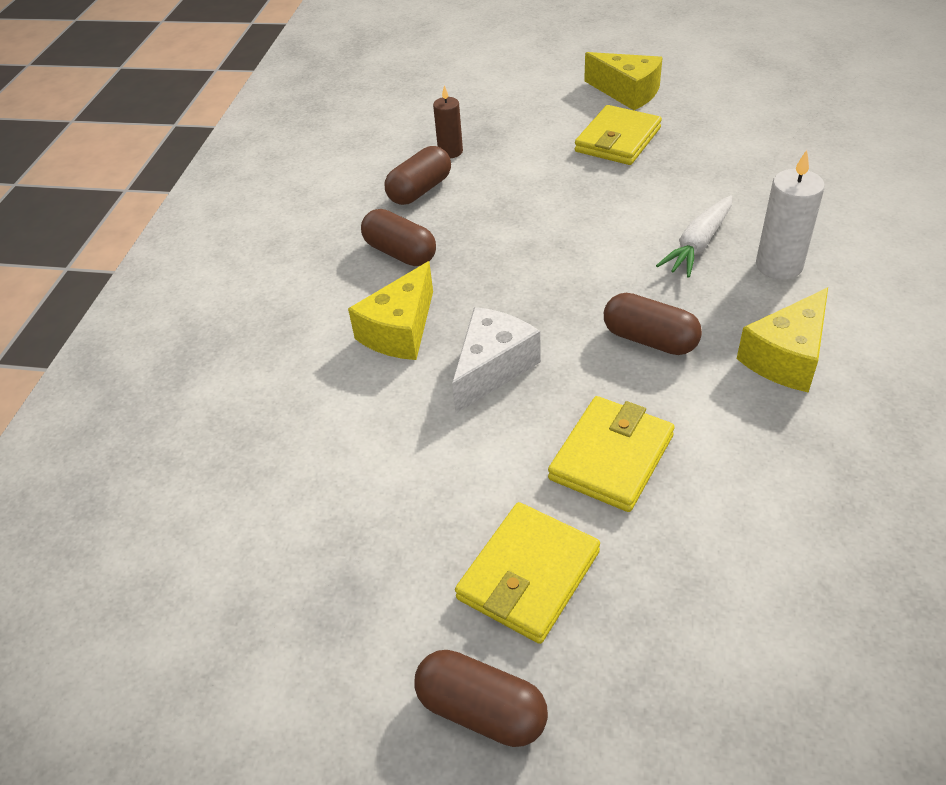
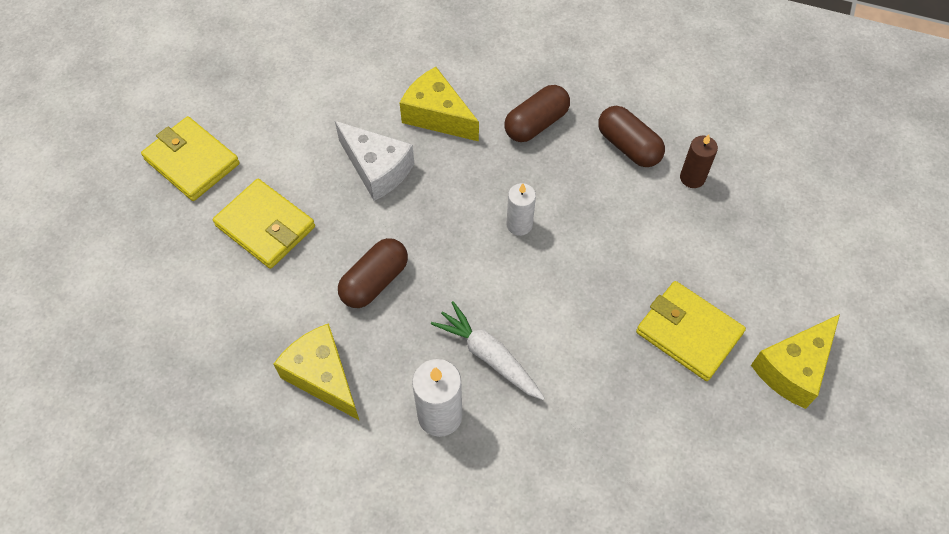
camera: 95 degrees right, 15 degrees up
(482, 710) = (119, 127): brown capsule -> none
(537, 247) = (519, 224): none -> white candle

